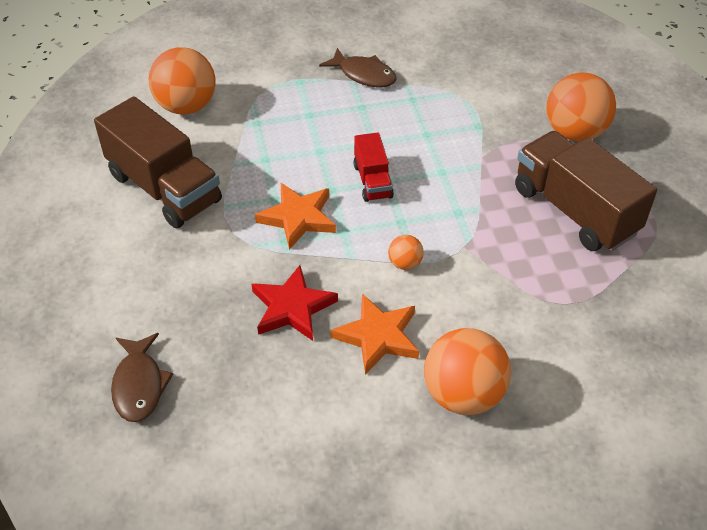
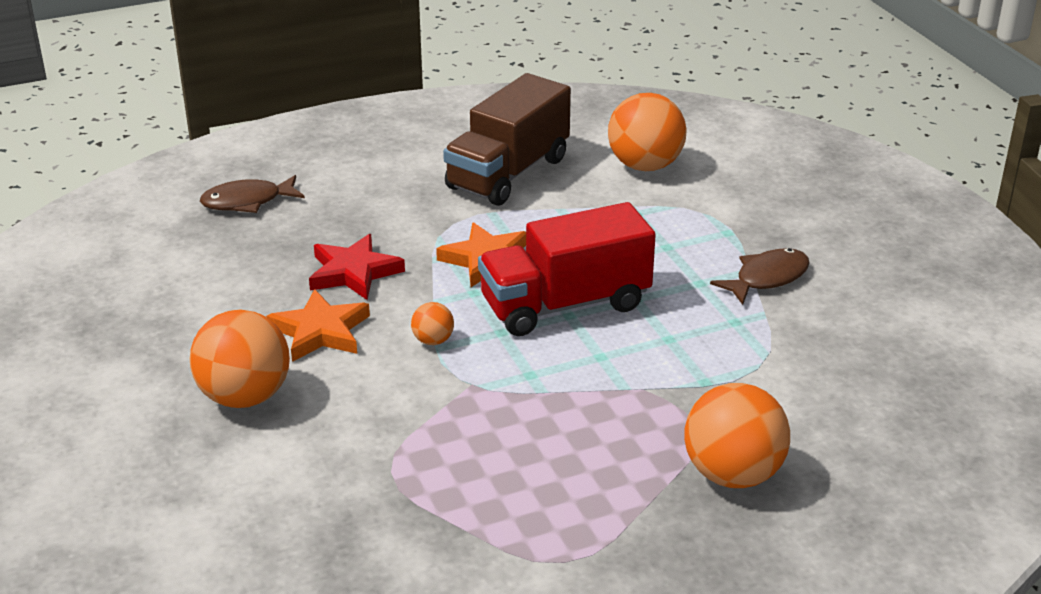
camera: 80 degrees right, 15 degrees down
(364, 75) = (767, 278): brown fish -> brown fish turned 150 degrees counterclockwise
(372, 181) = (565, 304): red truck -> red truck, size x1.94
(574, 211) = (563, 477): brown truck -> none

